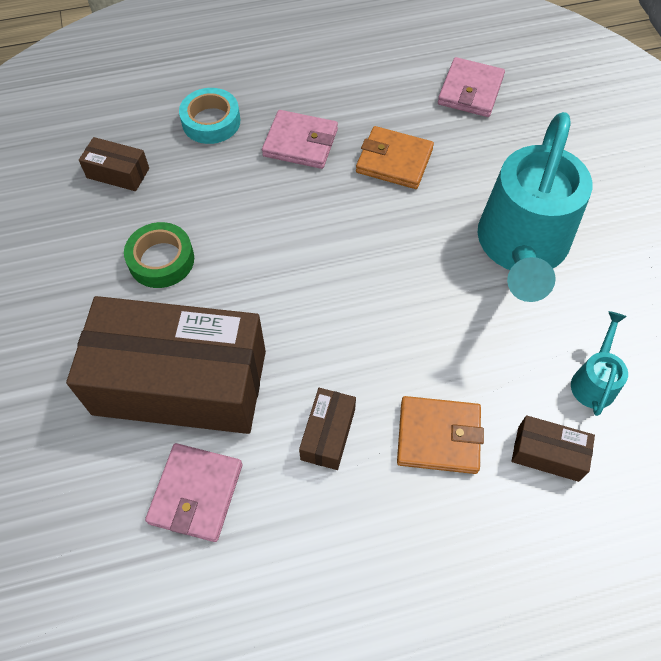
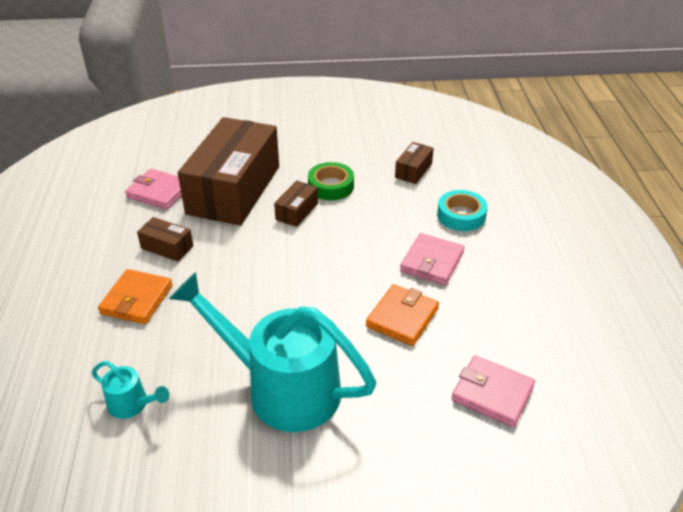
camera: 100 degrees right, 20 degrees down
(548, 453) = (91, 357): brown box -> brown box (297, 211)

